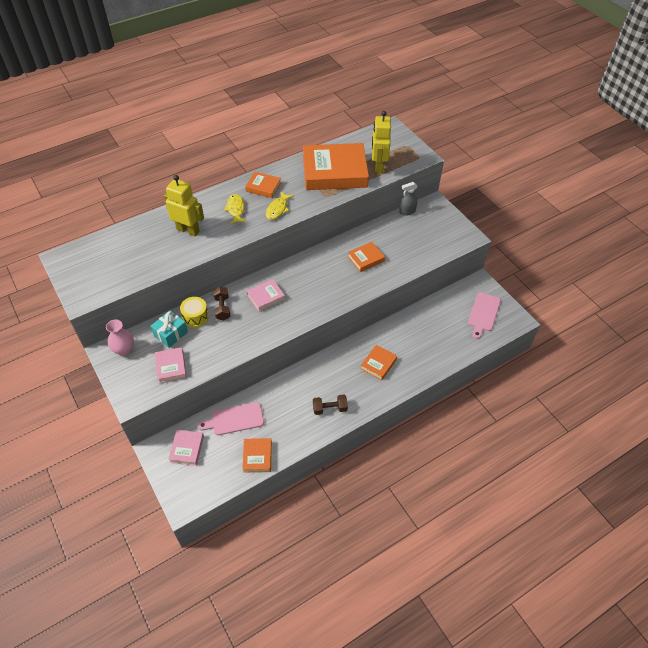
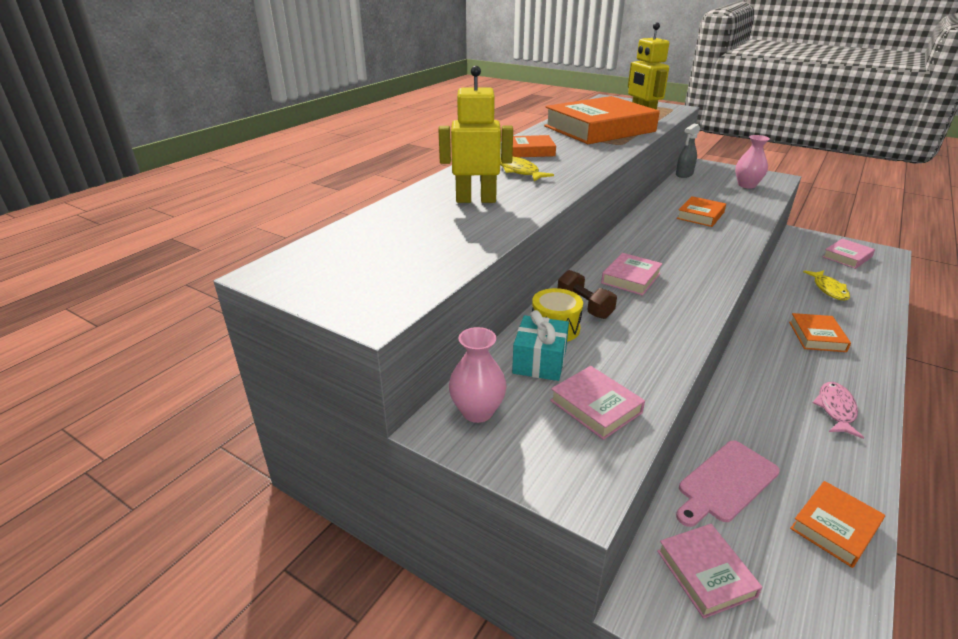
camera: 25 degrees left, 20 degrees down
(257, 456) = (834, 527): orange book -> orange book turned 75 degrees clockwise
(278, 209) = (577, 162): yellow fish -> yellow fish (828, 289)
(330, 408) = (836, 409): brown dumbbell -> pink fish
(436, 238) = (746, 185): none -> pink vase
(483, 313) = (847, 257): pink cutting board -> pink book

